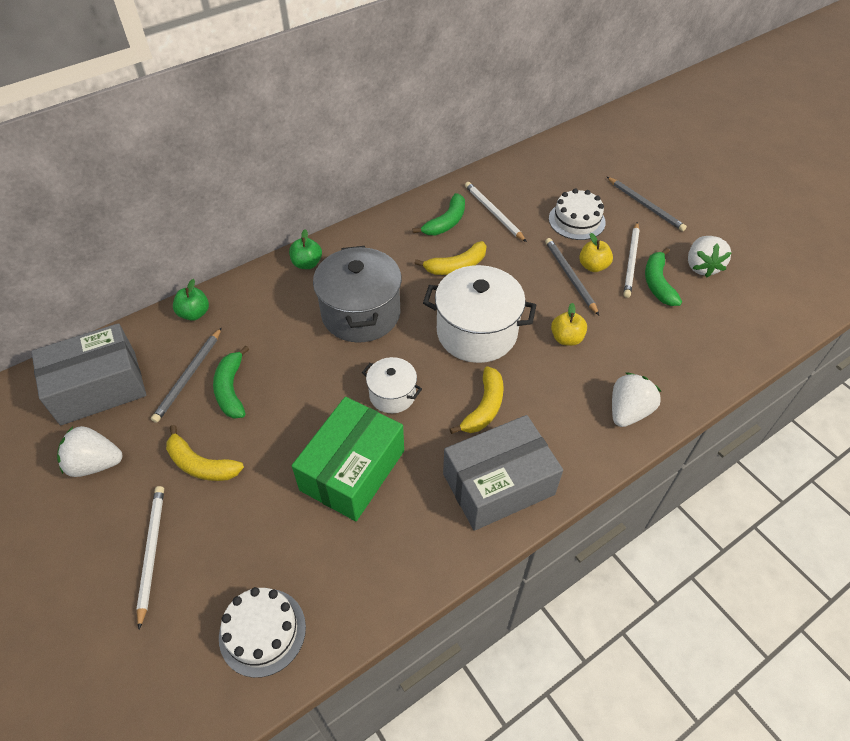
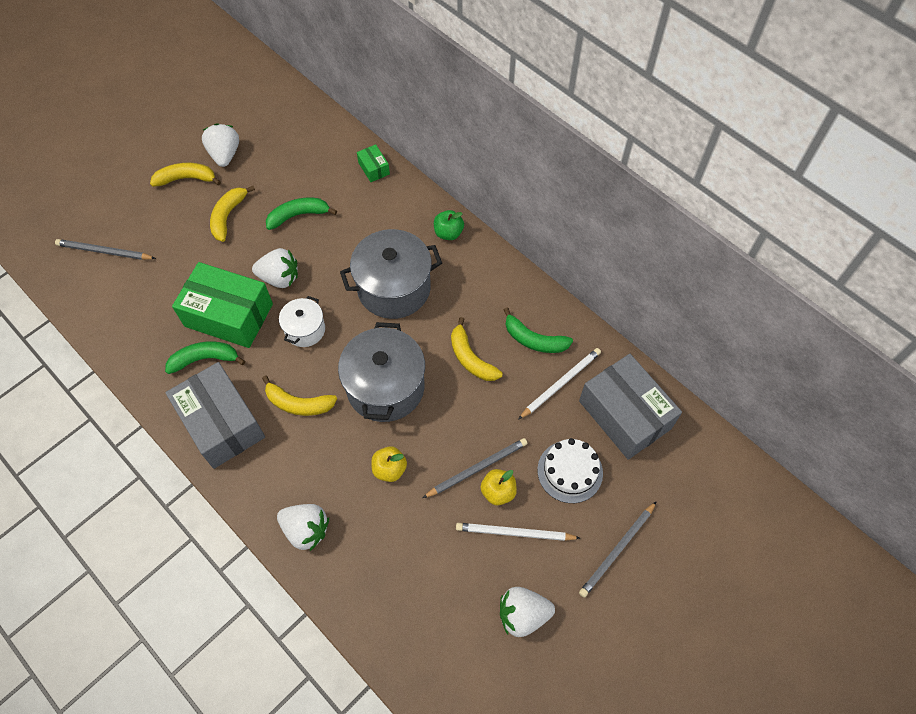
camera: 80 degrees right, 10 degrees up
(99, 387) = (291, 133): grey box -> grey box (625, 414)
(114, 513) = (186, 179): none -> yellow banana
(151, 552) = (158, 209): white pencil -> none
(188, 376) = (308, 184): grey pencil -> grey pencil (104, 251)
(194, 313) = (374, 168): green apple -> green box
(262, 631) = (101, 288): white cake -> none
(315, 414) = (279, 278): none -> white strawberry
(476, 332) = (385, 387): white pot -> grey pot
(658, 283) = (485, 562): green banana -> green banana (205, 359)

